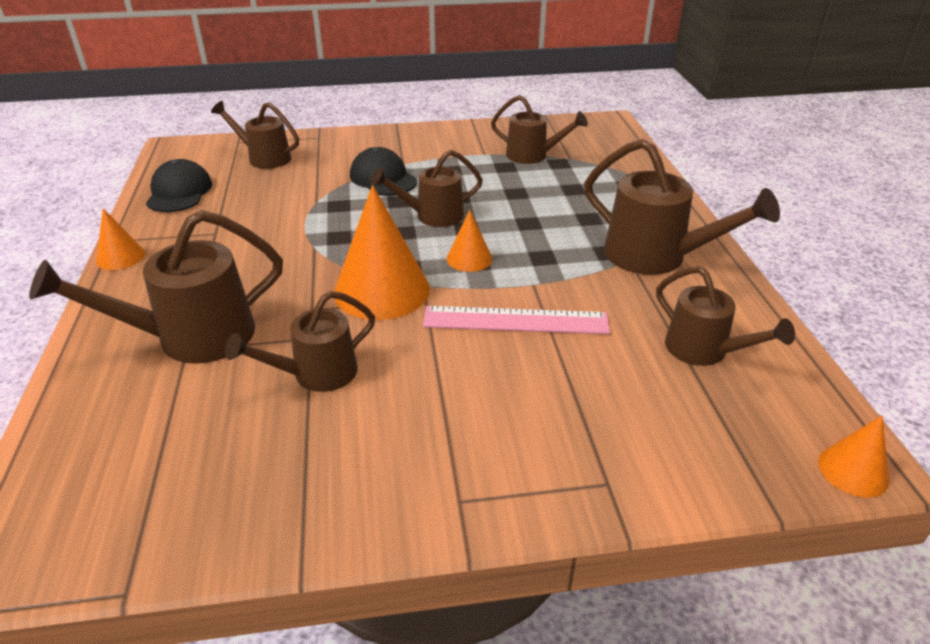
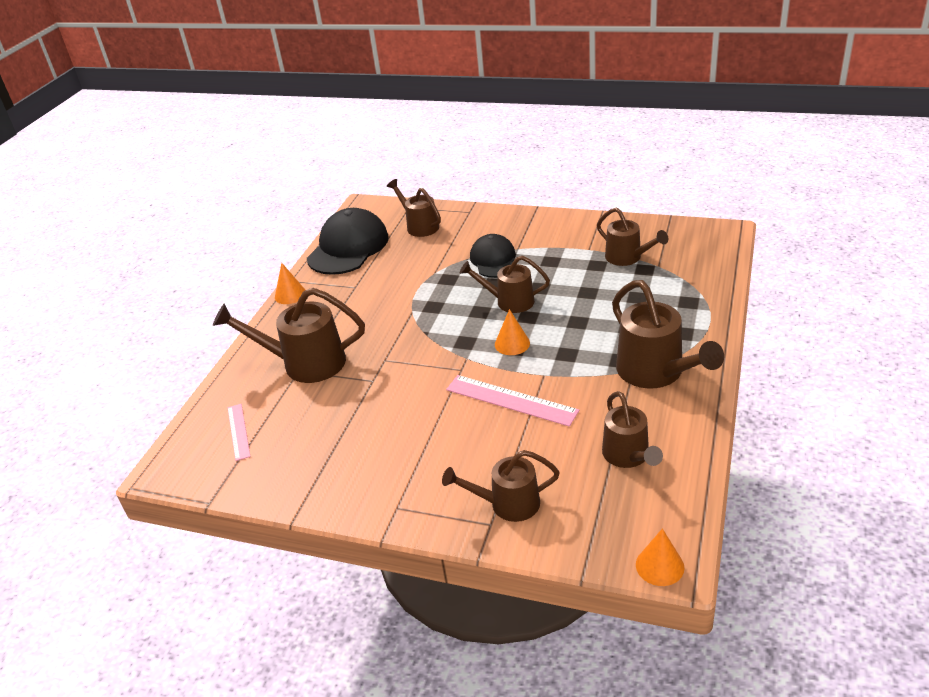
camera: 30 degrees right, 0 degrees up
(126, 459) = (238, 431): none -> pink ruler
(179, 192) = (348, 248): black cap -> black cap, size x1.60
(315, 374) = (362, 406): brown watering can -> brown watering can (507, 504)
(382, 290) = (436, 356): orange cone -> none

